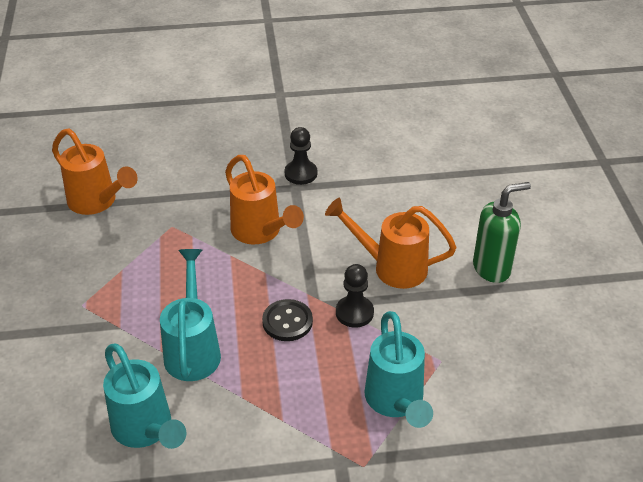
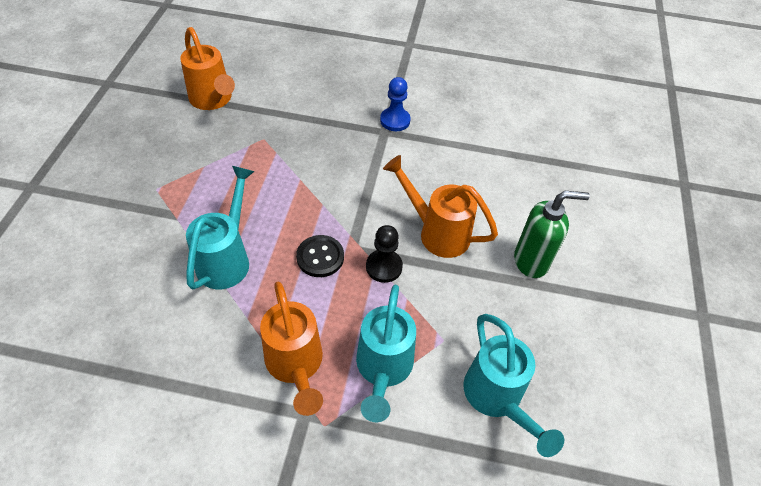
camera: 15 degrees right, 10 degrees up
(146, 430) = (151, 324): turquoise watering can -> turquoise watering can (497, 399)
(261, 233) = (335, 166): orange watering can -> orange watering can (296, 366)
(301, 174) = (395, 120): black pawn -> blue pawn

